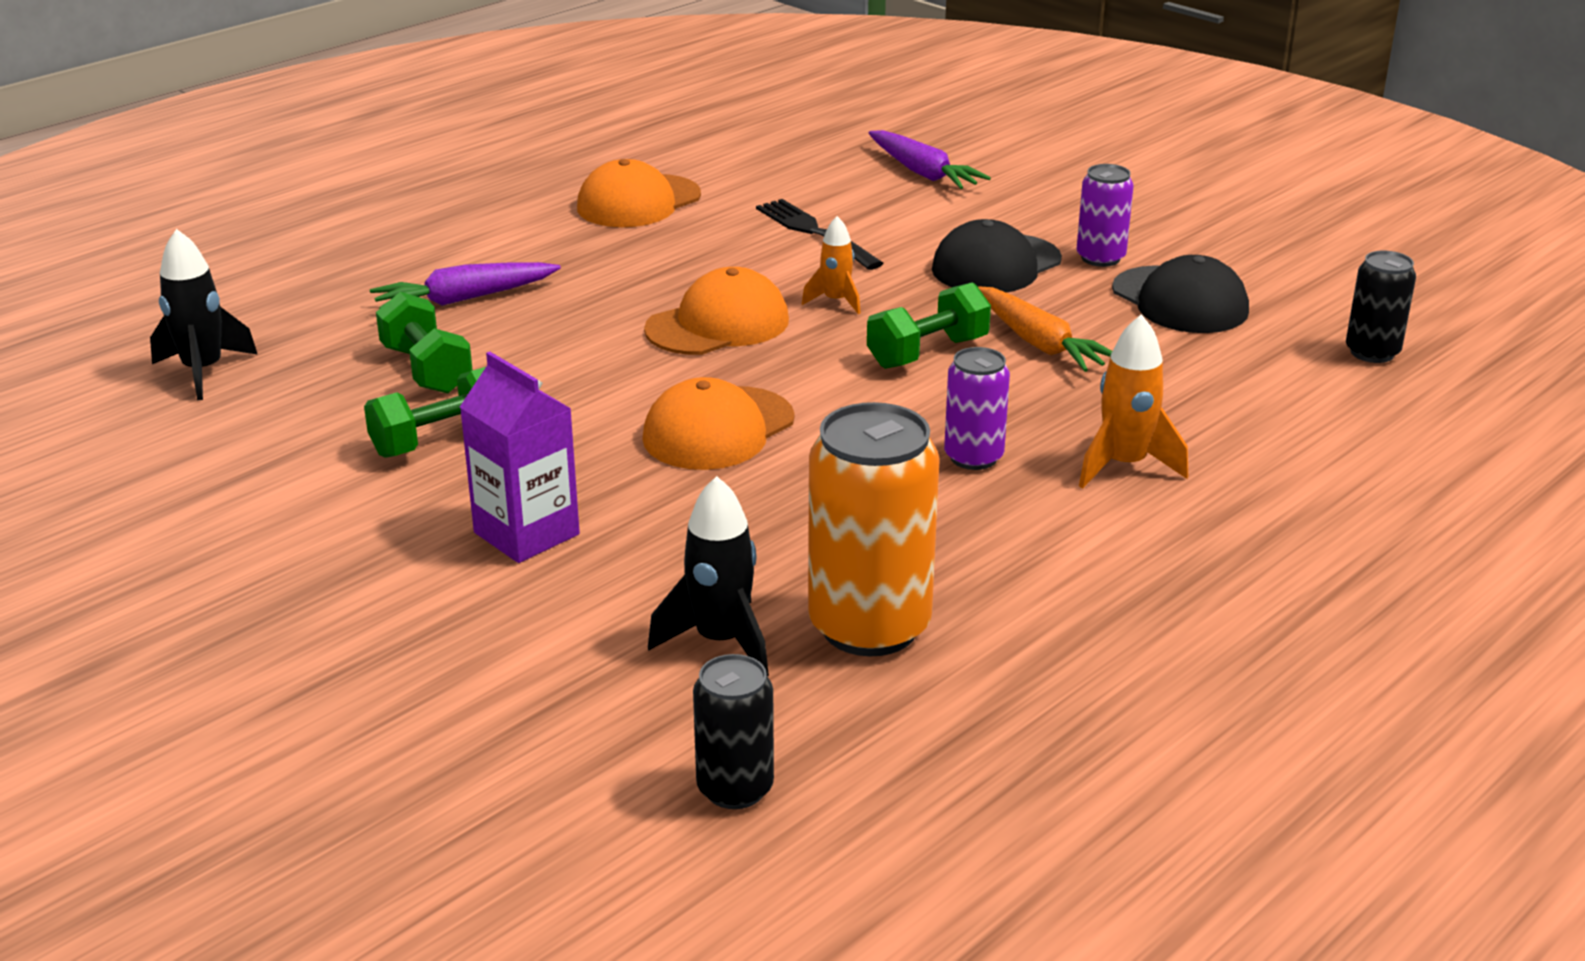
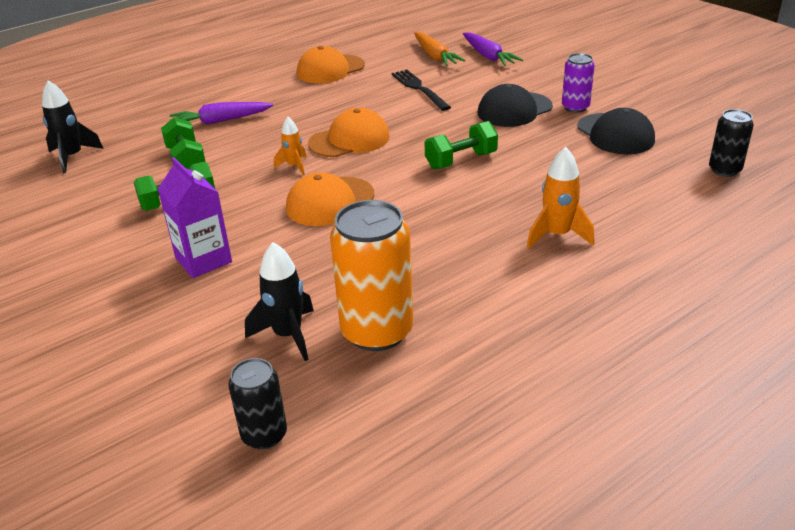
camera: 10 degrees right, 5 degrees up
(836, 301) = (418, 128): orange rocket -> orange rocket (294, 166)
(973, 457) = (469, 225): purple can -> none
(1039, 343) = (526, 157): orange carrot -> orange carrot (435, 56)

